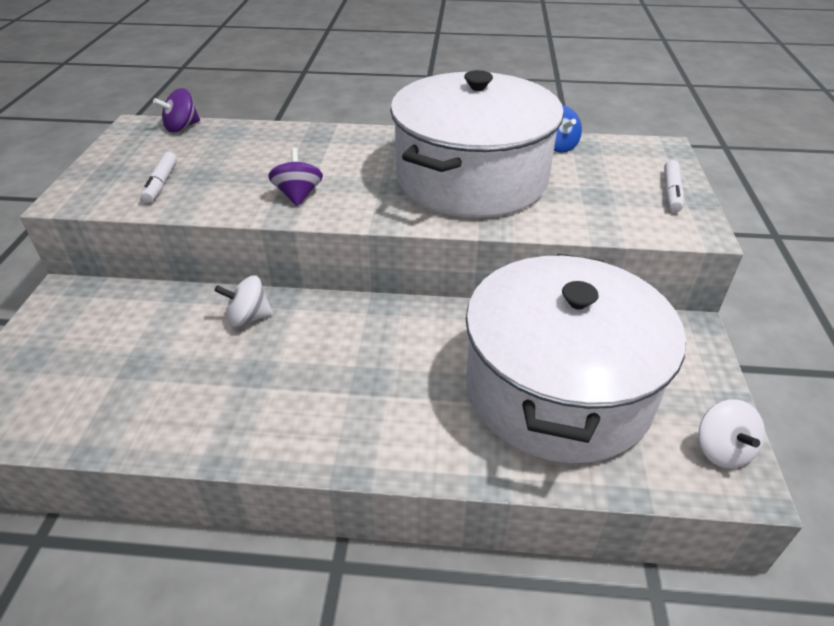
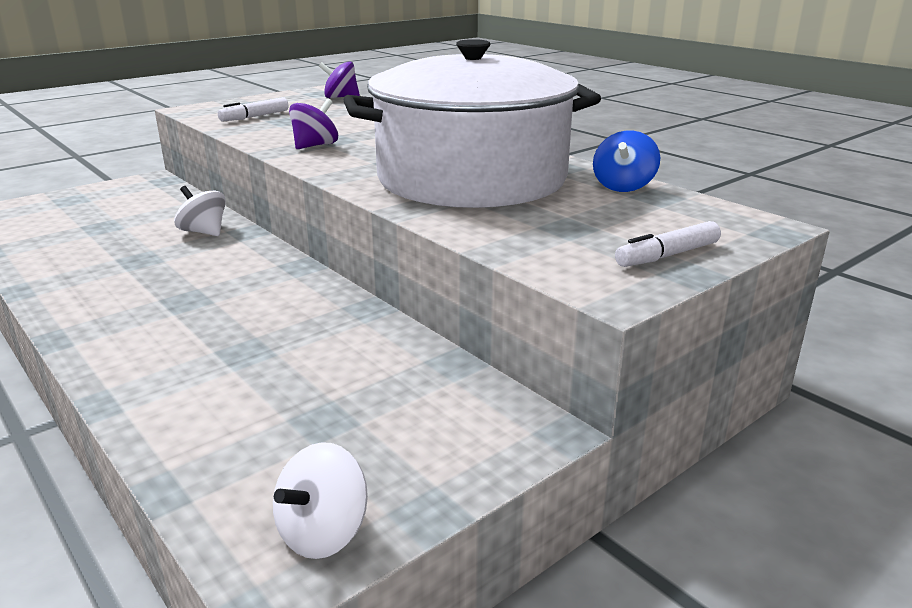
camera: 45 degrees right, 15 degrees down
(558, 389) = (293, 386): white pot -> none

